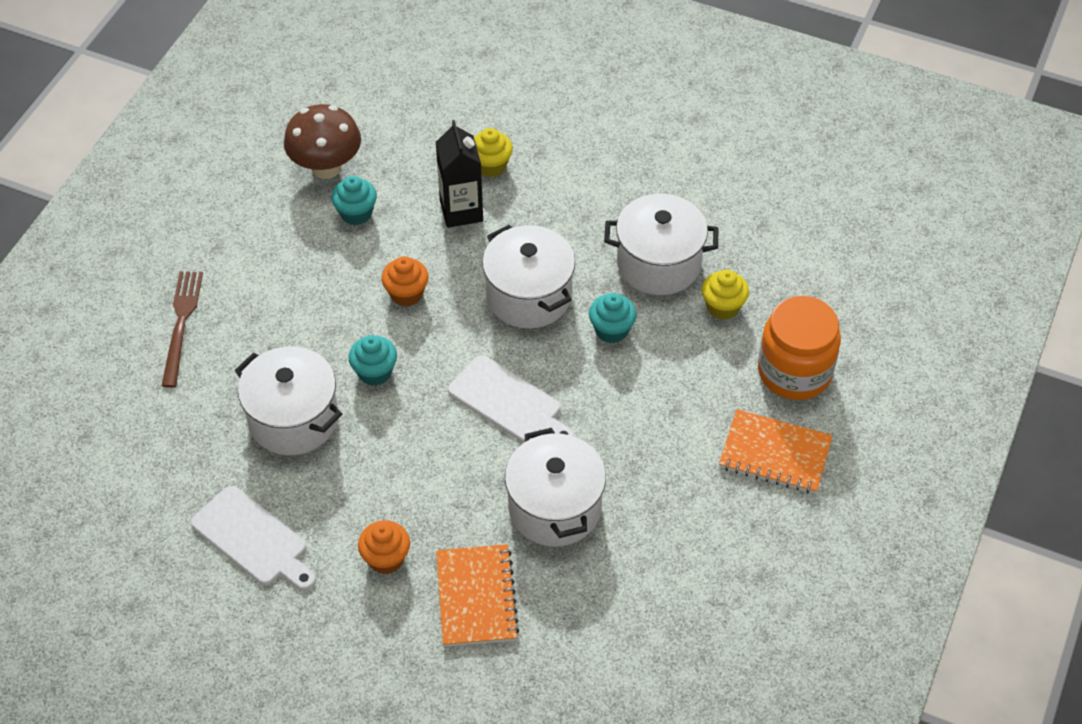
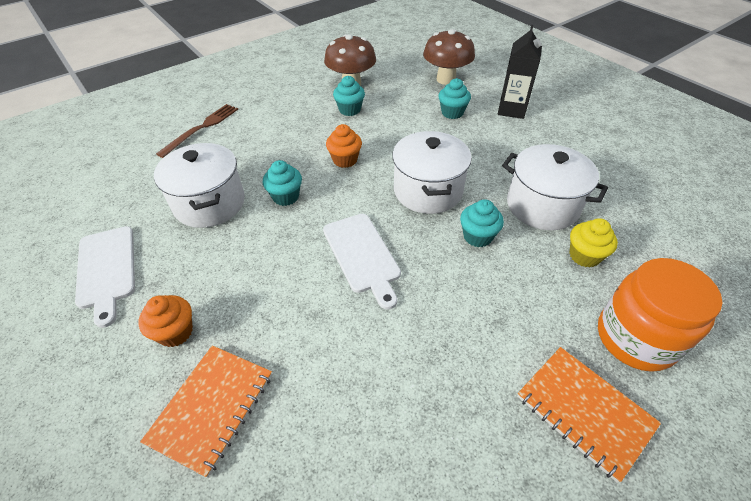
camera: 30 degrees right, 5 degrees down
(449, 107) = (446, 79): none -> brown mushroom
(461, 211) = (416, 129): black carton -> black carton (511, 110)
(491, 166) = (452, 113): yellow cupcake -> turquoise cupcake
(555, 507) = (339, 358): white pot -> none

